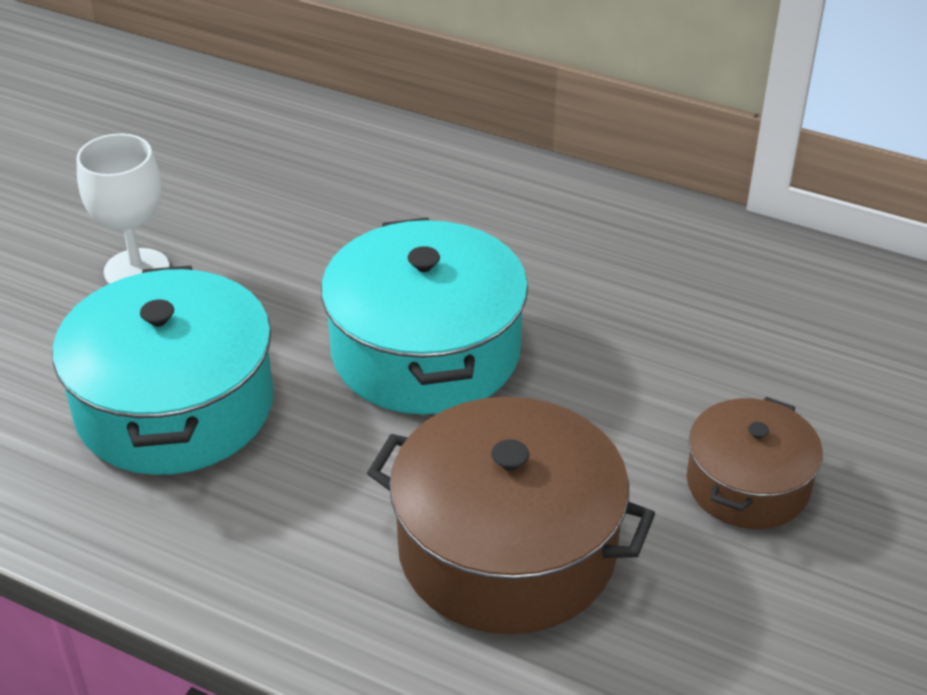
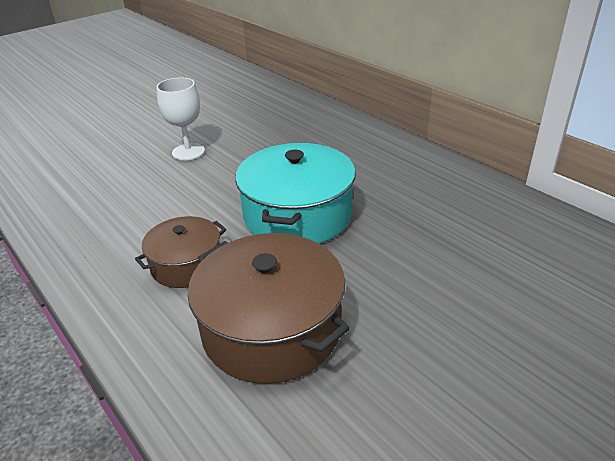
camera: 25 degrees right, 5 degrees down
(175, 406) = (158, 211): turquoise pot -> none
(747, 484) = (445, 334): brown pot -> brown pot (186, 265)

